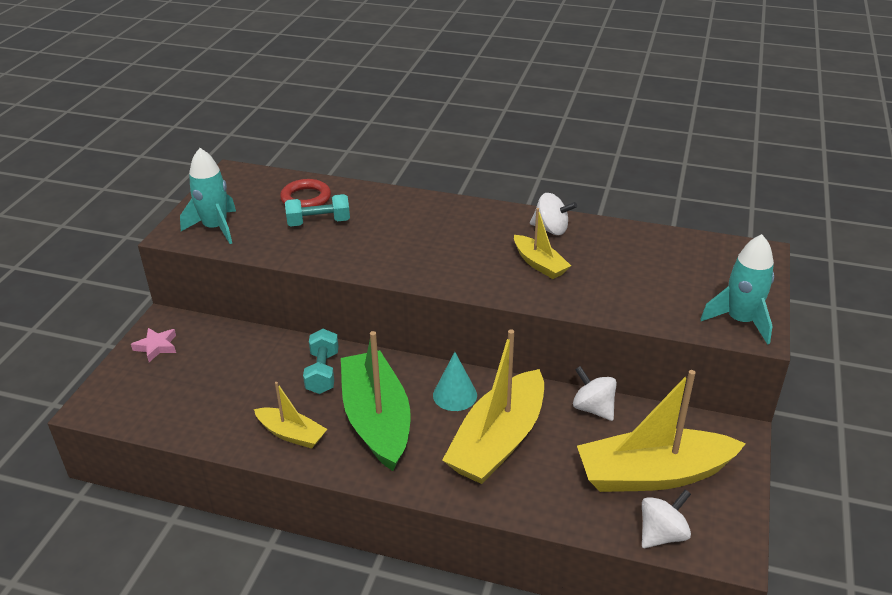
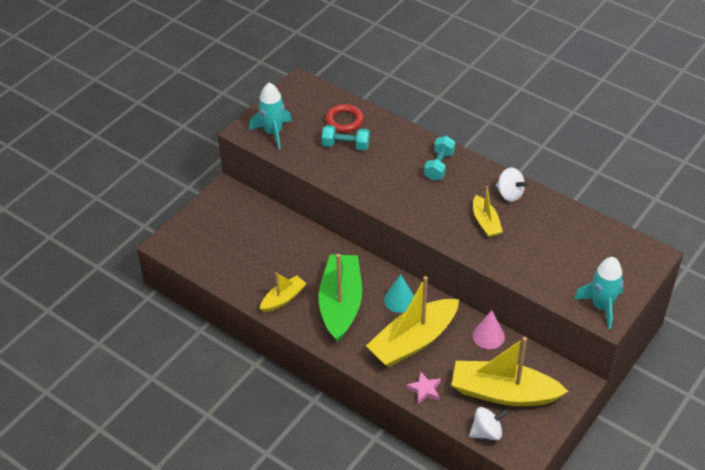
camera: 20 degrees right, 10 degrees up
(156, 347) = (216, 209): pink star -> pink star (424, 390)
(291, 434) = (283, 298): yellow boat -> yellow boat turned 90 degrees counterclockwise
(322, 372) = (318, 258): turquoise dumbbell -> turquoise dumbbell (439, 166)
(593, 408) = (488, 336): white spinning top -> pink cone

